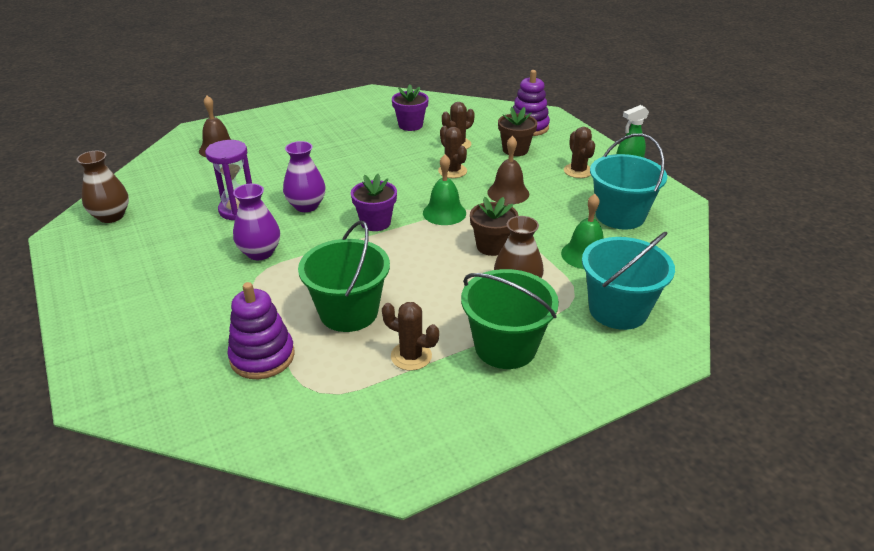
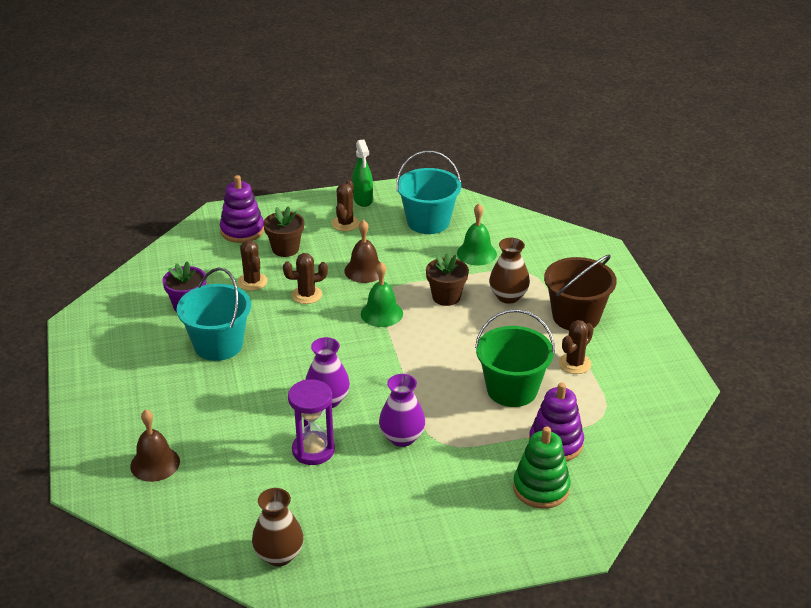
camera: 75 degrees left, 0 degrees up
(188, 354) = (541, 488): none -> green stacking toy
(375, 222) = (380, 357): purple flower pot -> none
(505, 347) = (576, 317): green bucket -> brown bucket
(578, 171) = (345, 223): brown cactus -> brown cactus turned 75 degrees counterclockwise
(618, 310) = (549, 256): turquoise bucket -> turquoise bucket (218, 345)

